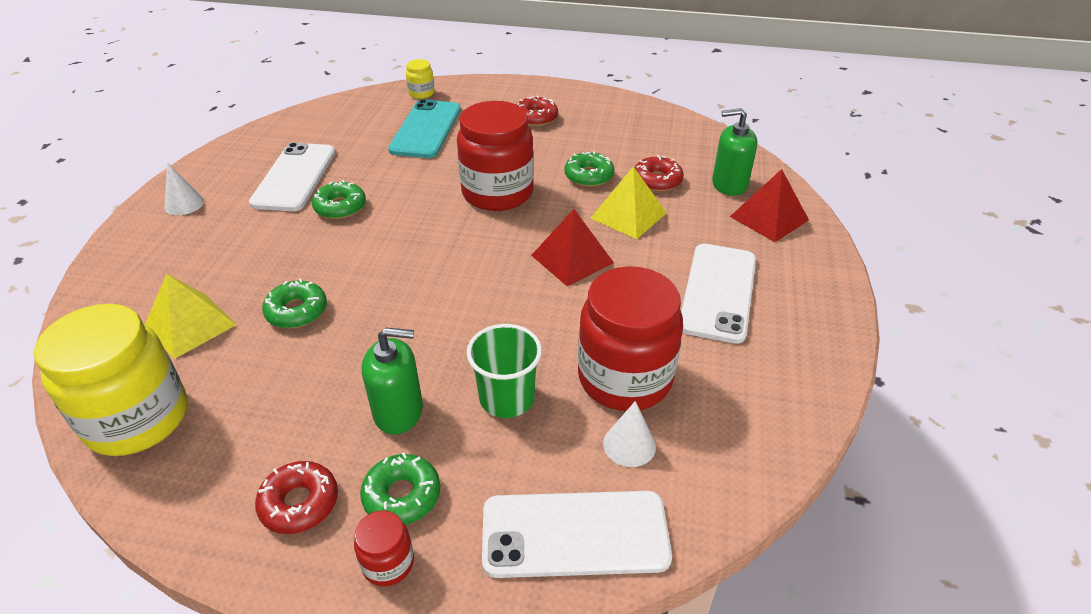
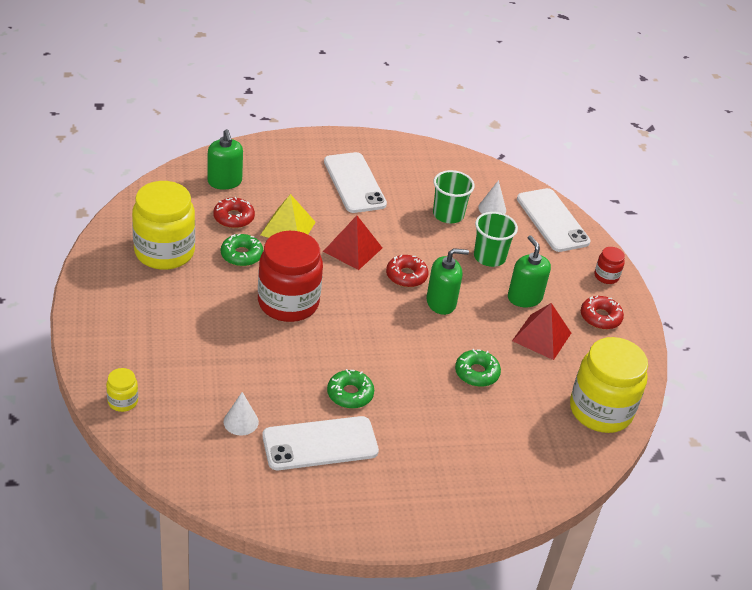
camera: 115 degrees left, 0 degrees up
(184, 204) = (394, 507): white cone -> white cone (241, 422)
(190, 325) = (520, 425): yellow pyramid -> none
(402, 496) = (572, 281): green donut -> none
(426, 129) = (200, 376): turquoise phone -> none
(436, 314) = (441, 302): none -> green soap dispenser
(536, 118) = (151, 303): red donut -> red donut (406, 276)
(609, 132) = (164, 252): none -> yellow jar
(625, 378) = (448, 214): red jar -> green cup
(718, 292) = (354, 183): white phone -> white phone turned 75 degrees clockwise
(769, 218) = (262, 163): red pyramid -> red pyramid (541, 337)

